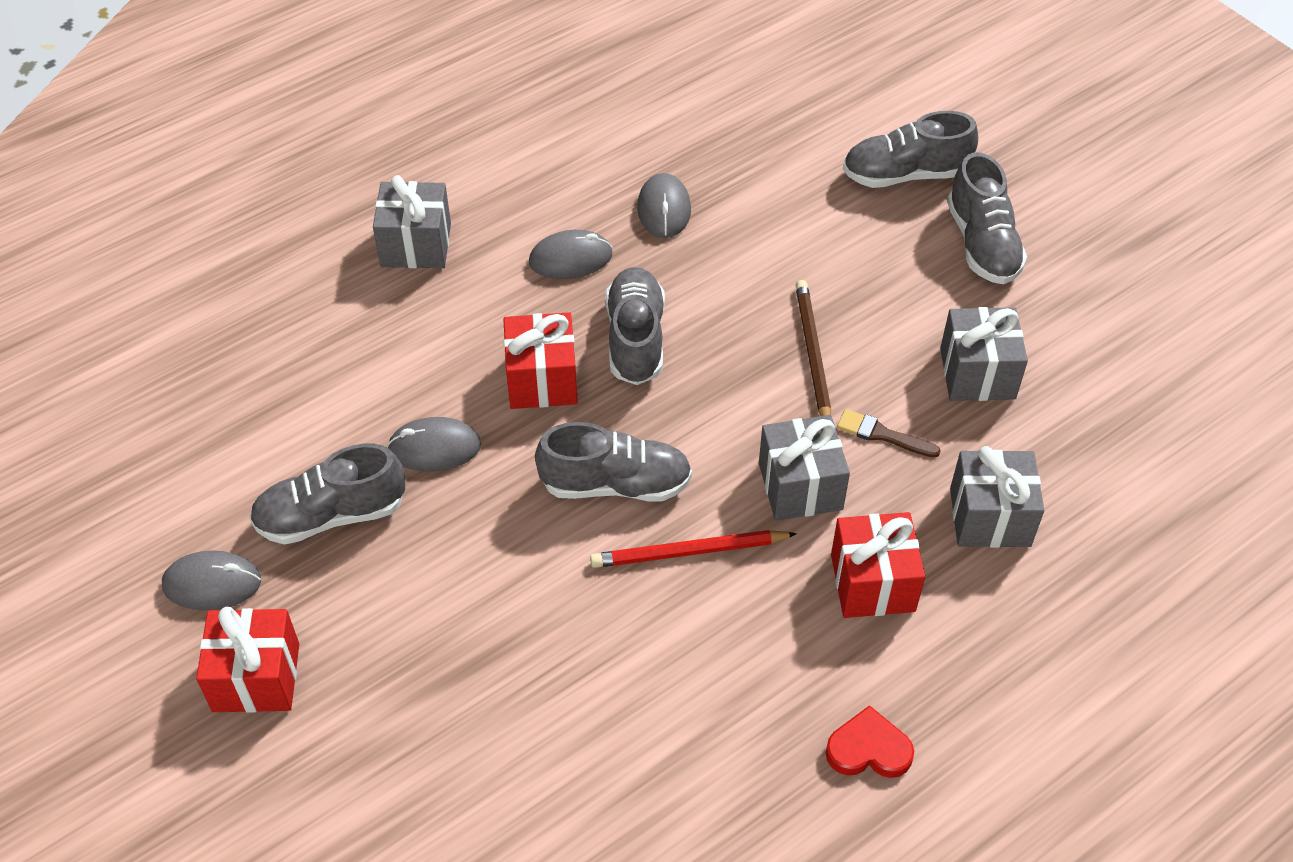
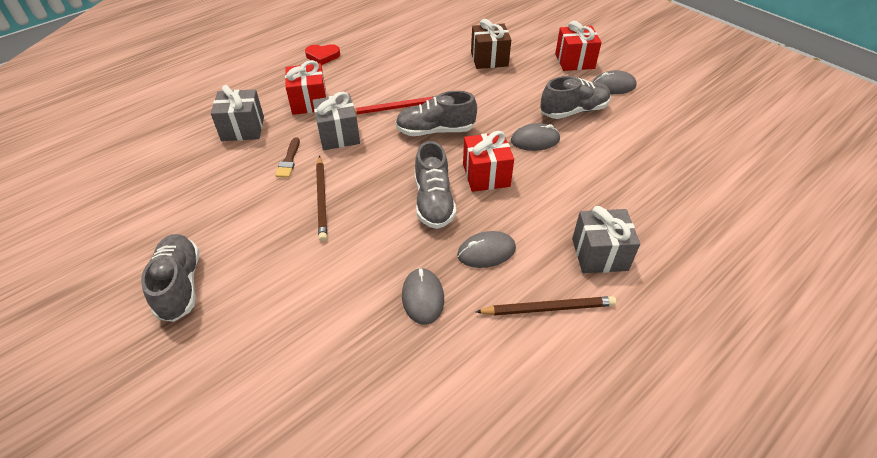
camera: 175 degrees right, 5 degrees down
(457, 702) = (489, 59): none -> brown gift
(510, 188) = (548, 308): none -> brown pencil
(882, 435) = (289, 160): brown brush -> brown brush turned 75 degrees clockwise
(905, 174) = (219, 347): grey shoe -> none
(977, 373) = (221, 195): grey gift -> none

